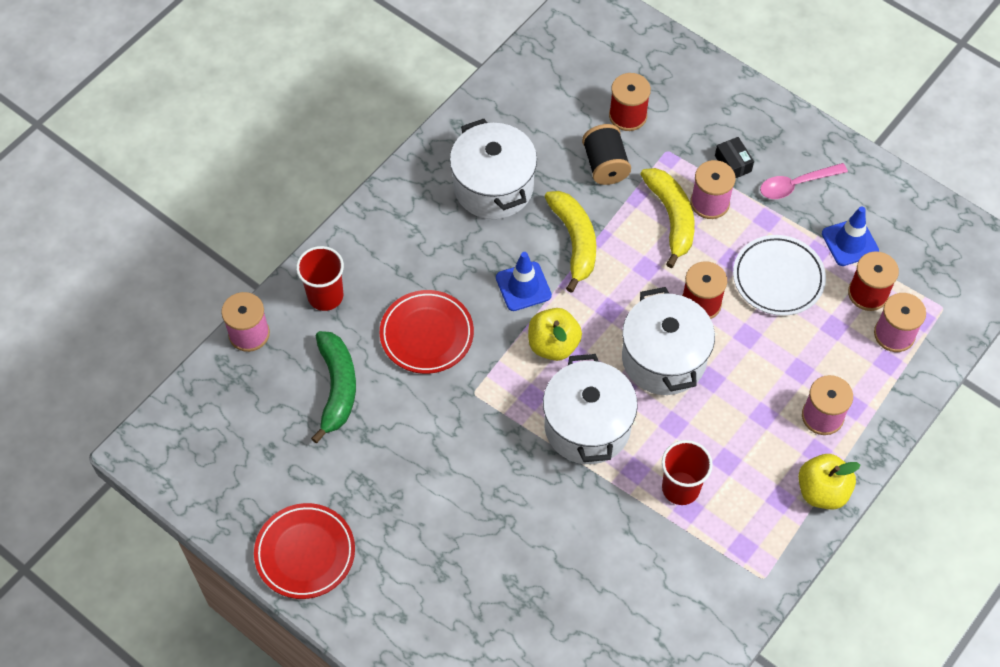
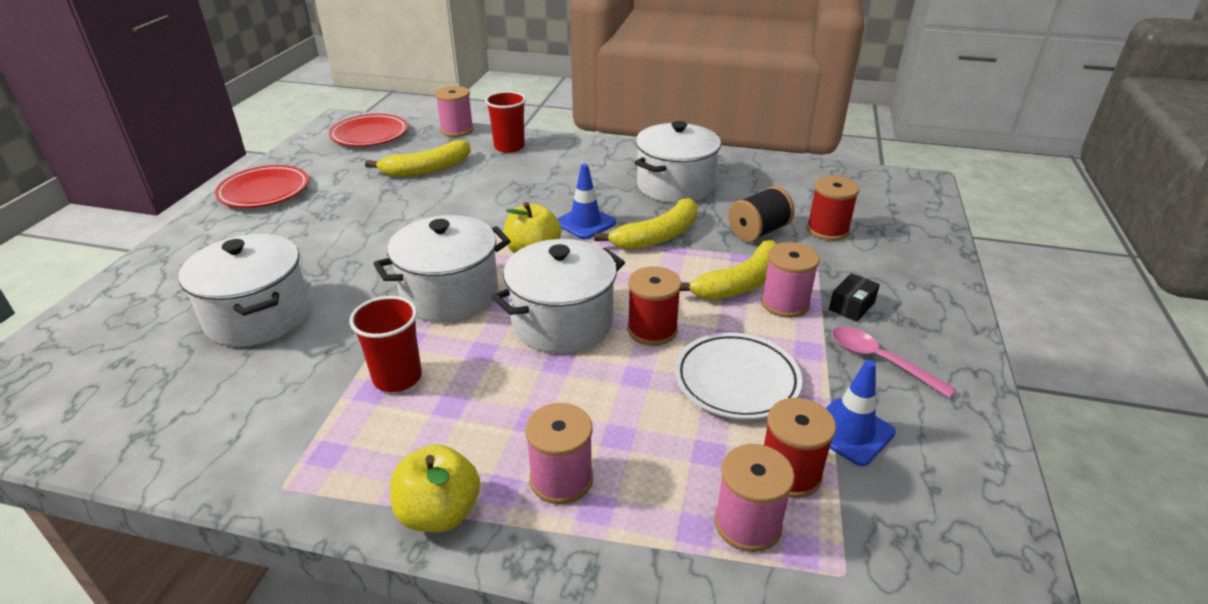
camera: 65 degrees right, 25 degrees down
(337, 388) = (427, 169): green banana -> yellow banana
(427, 335) = (501, 192): red plate -> red plate (370, 135)
(551, 577) = (258, 316): none -> white pot

